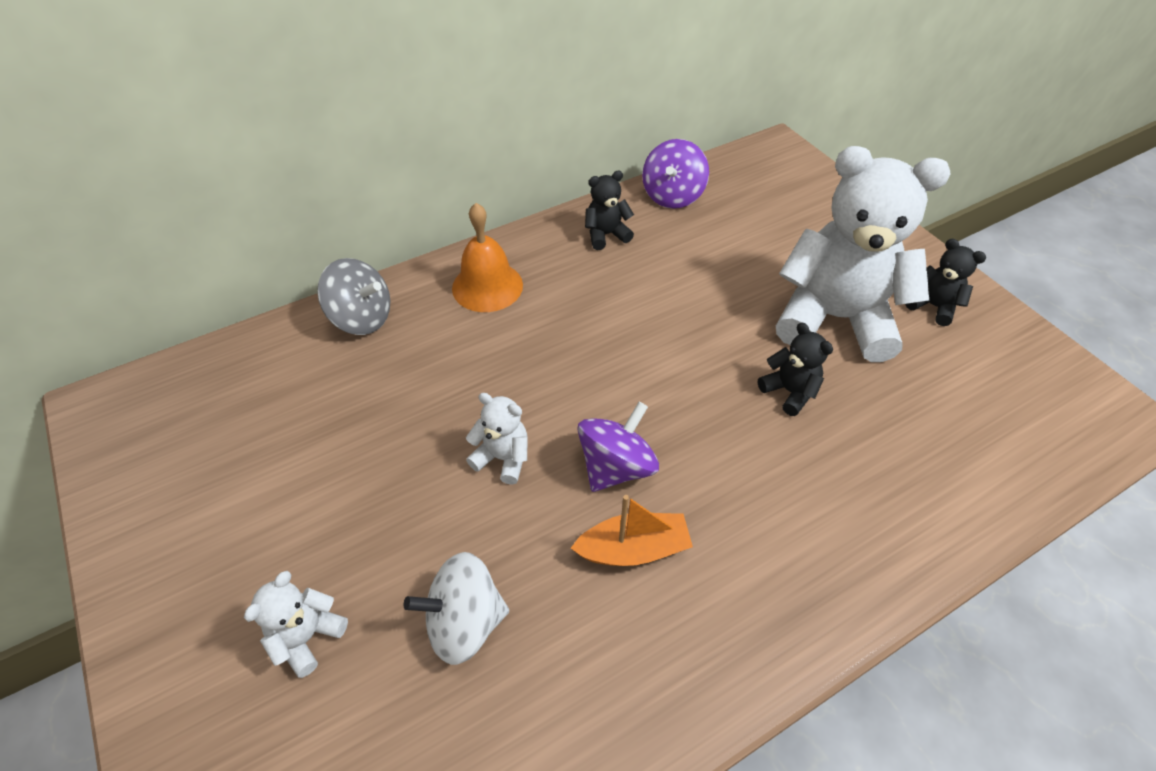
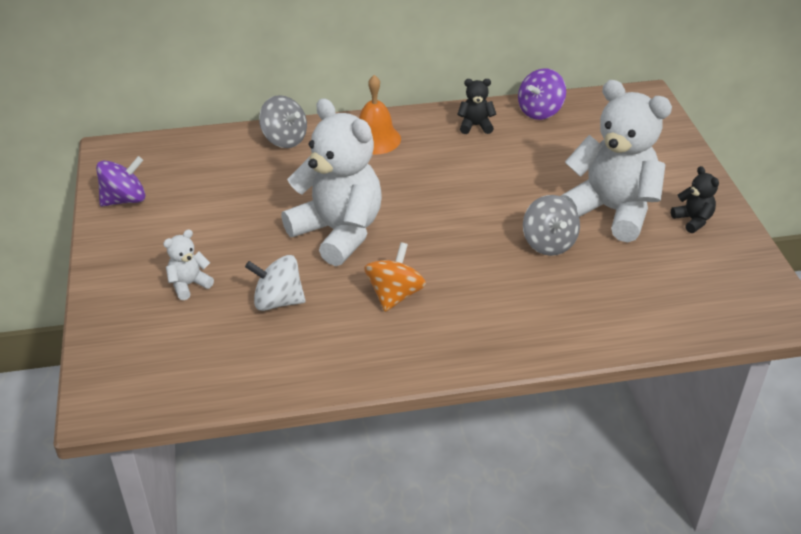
camera: 20 degrees right, 10 degrees down
(503, 458) = (338, 232): white teddy bear -> white teddy bear, size x2.38
(616, 466) = (407, 253): purple spinning top -> purple spinning top (124, 199)
(633, 549) = (394, 295): orange boat -> orange spinning top
(789, 391) = (548, 243): black teddy bear -> grey spinning top

